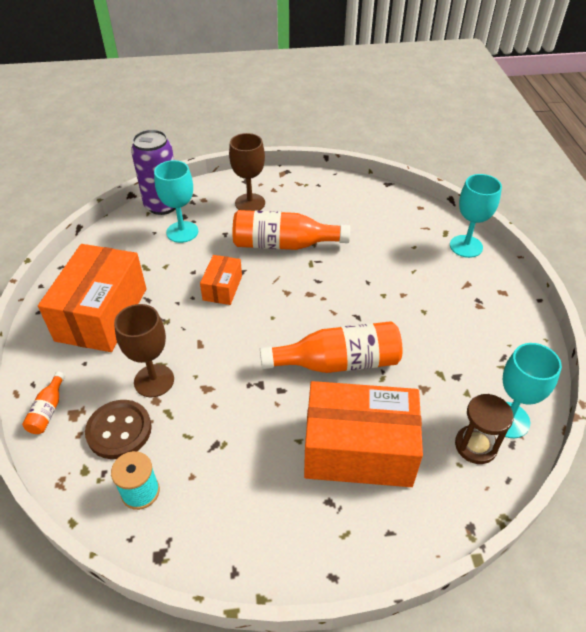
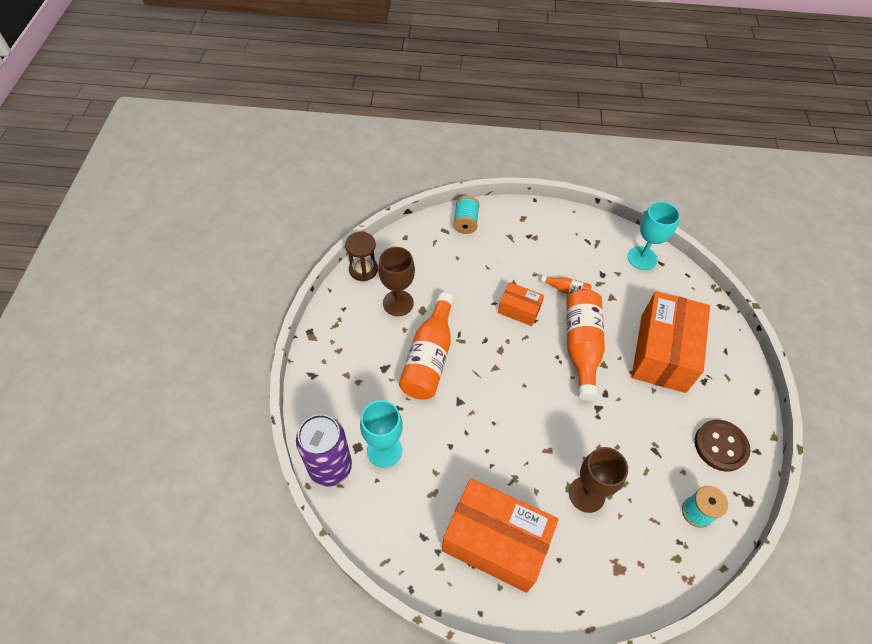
camera: 80 degrees left, 10 degrees up
(48, 410) = (613, 594): orange bottle -> orange bottle (567, 290)
(119, 430) = (638, 527): brown button -> brown button (720, 446)
(222, 288) = (479, 421): orange box -> orange box (519, 310)
(250, 203) = (354, 376): brown goblet -> brown goblet (398, 303)
(466, 246) = (465, 222): turquoise goblet -> turquoise spool
(475, 446) = (662, 283): brown hourglass -> brown hourglass (363, 269)

